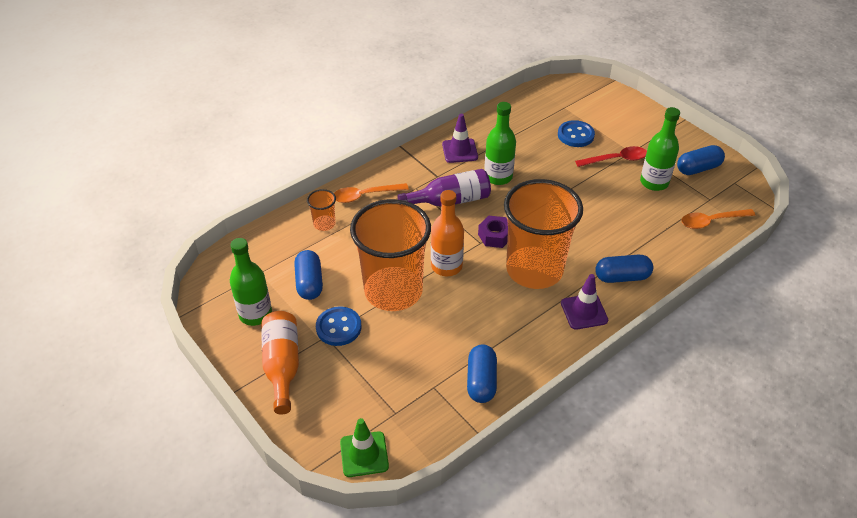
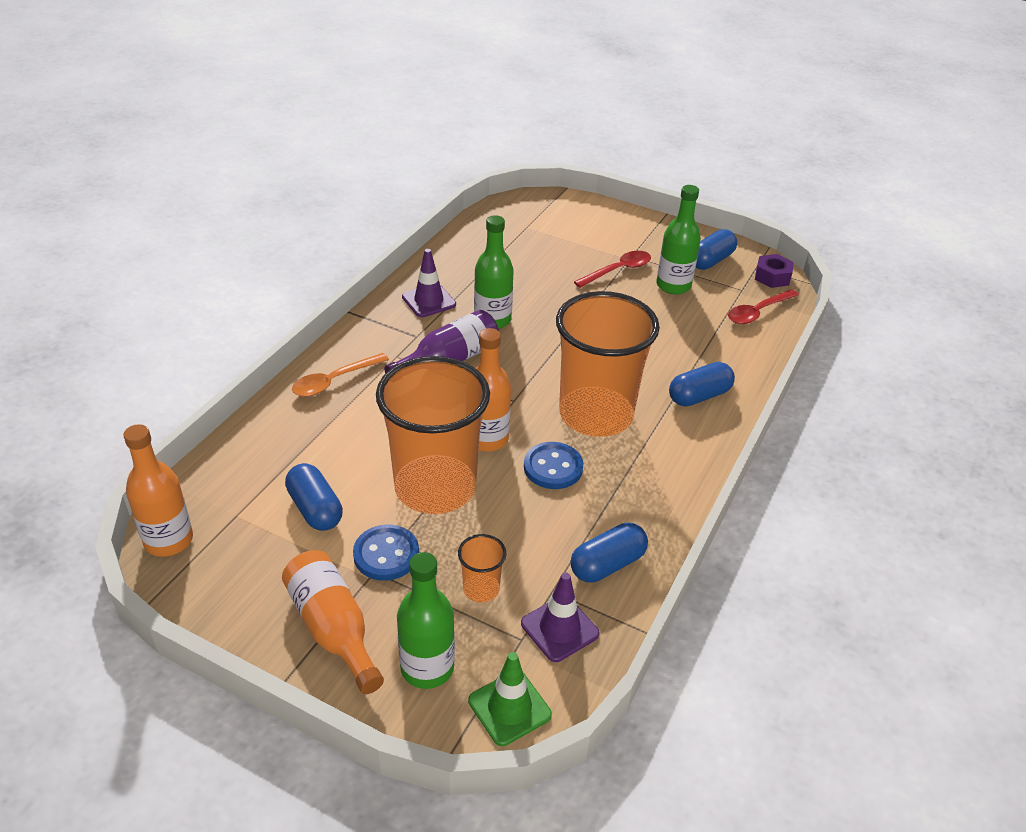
camera: 25 degrees left, 5 degrees down
(213, 277) = (168, 540): none -> orange bottle
(255, 314) = (258, 572): green bottle -> green bottle (427, 668)
(324, 224) = (297, 429): orange cup -> orange cup (481, 589)
(481, 381) = (607, 564): blue capsule -> blue capsule turned 75 degrees clockwise
(495, 236) = (527, 388): purple nut -> purple nut (772, 277)
(575, 135) = (557, 254): blue button -> blue button (553, 467)
(584, 312) = (680, 446): purple traffic cone -> purple traffic cone (559, 628)
(711, 221) = (757, 312): orange spoon -> red spoon

